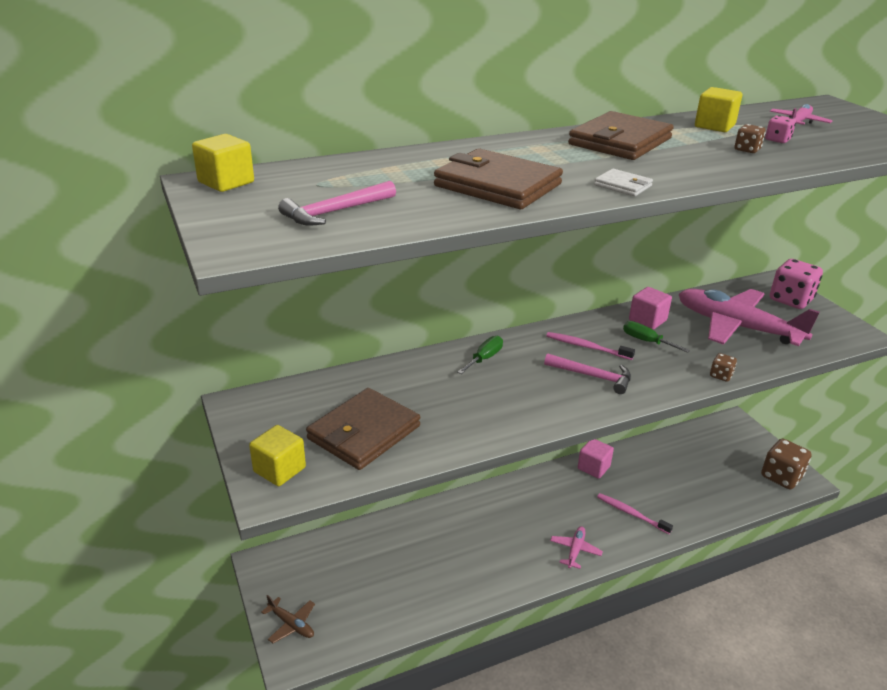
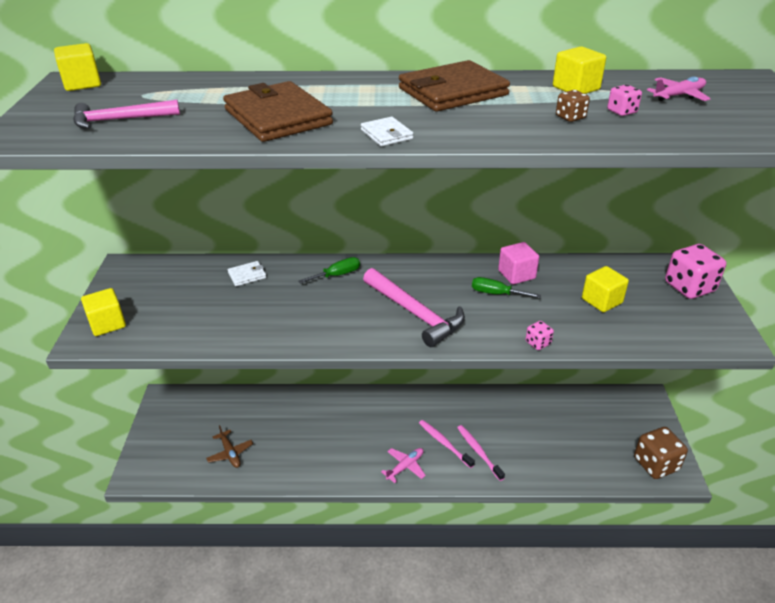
camera: 25 degrees right, 5 degrees up
(291, 624) = (152, 450): brown plane -> brown plane (230, 453)
(364, 432) = (189, 312): brown wallet -> none
(391, 380) = (247, 275): none -> white wallet
(586, 347) = (435, 286): pink toothbrush -> pink toothbrush (444, 443)
(592, 376) = (415, 313): pink hammer -> pink hammer, size x1.50
(593, 467) = (474, 401): pink cube -> none
(646, 341) = (496, 293): green screwdriver -> green screwdriver turned 45 degrees counterclockwise
(721, 375) = (538, 343): brown dice -> pink dice
(736, 327) = (601, 301): pink plane -> yellow cube

